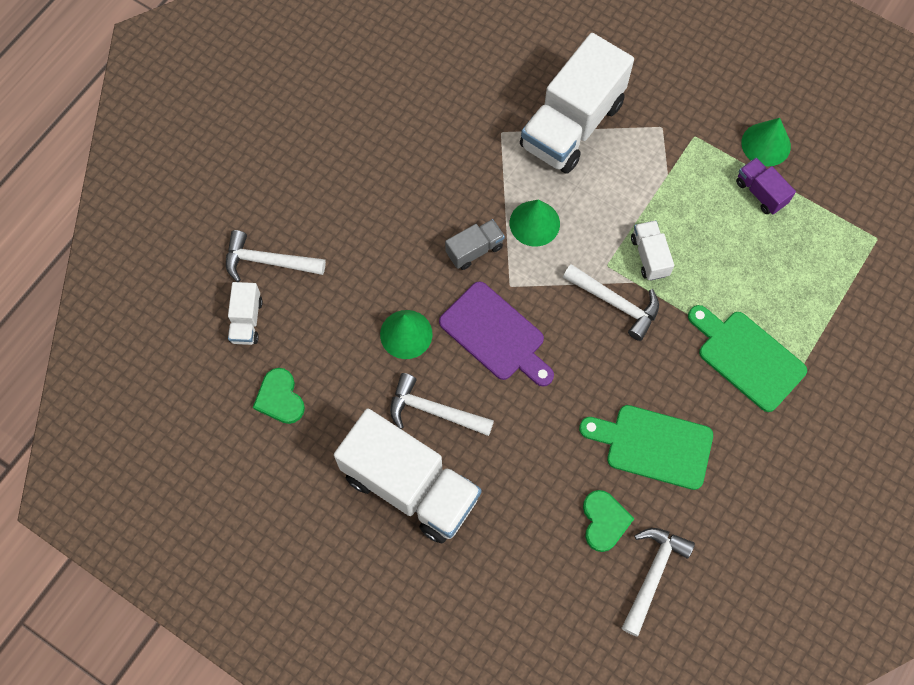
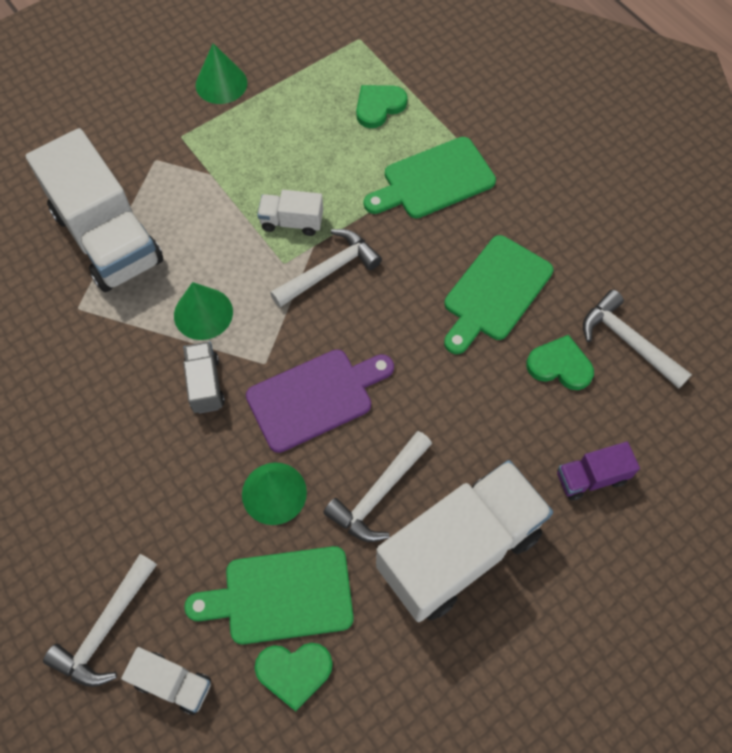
camera: 70 degrees left, 5 degrees down
(330, 368) = (281, 596): none -> green cutting board
(760, 192) = (269, 106): purple truck -> purple truck (591, 477)
(806, 283) = (379, 106): none -> green heart

